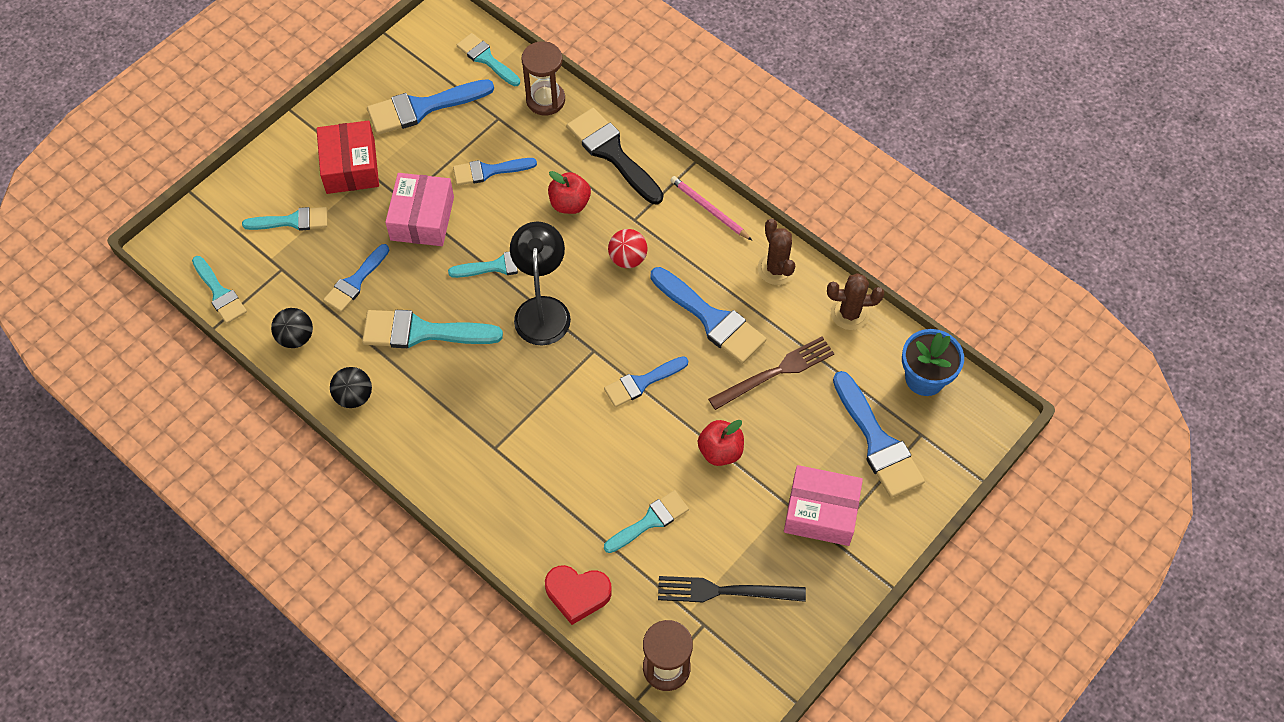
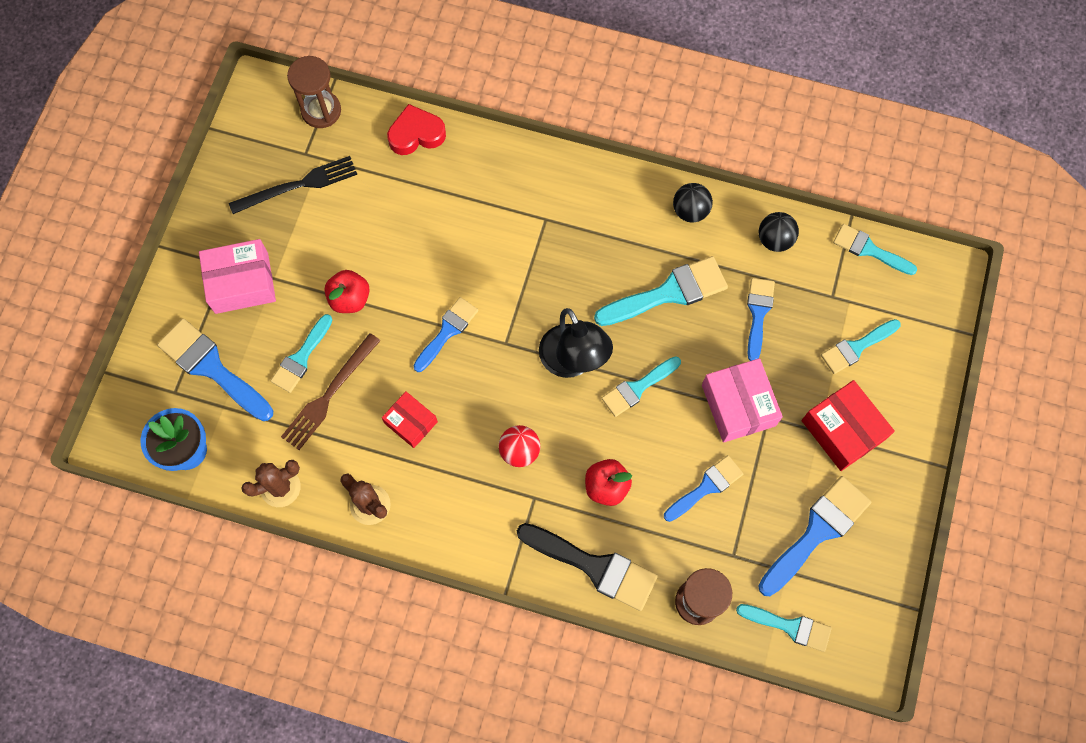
camera: 155 degrees right, 10 degrees up
(650, 521) = (384, 215): turquoise brush -> turquoise brush (301, 358)
(709, 209) = (465, 543): pink pencil -> none
(711, 319) = (411, 422): blue brush -> red box

